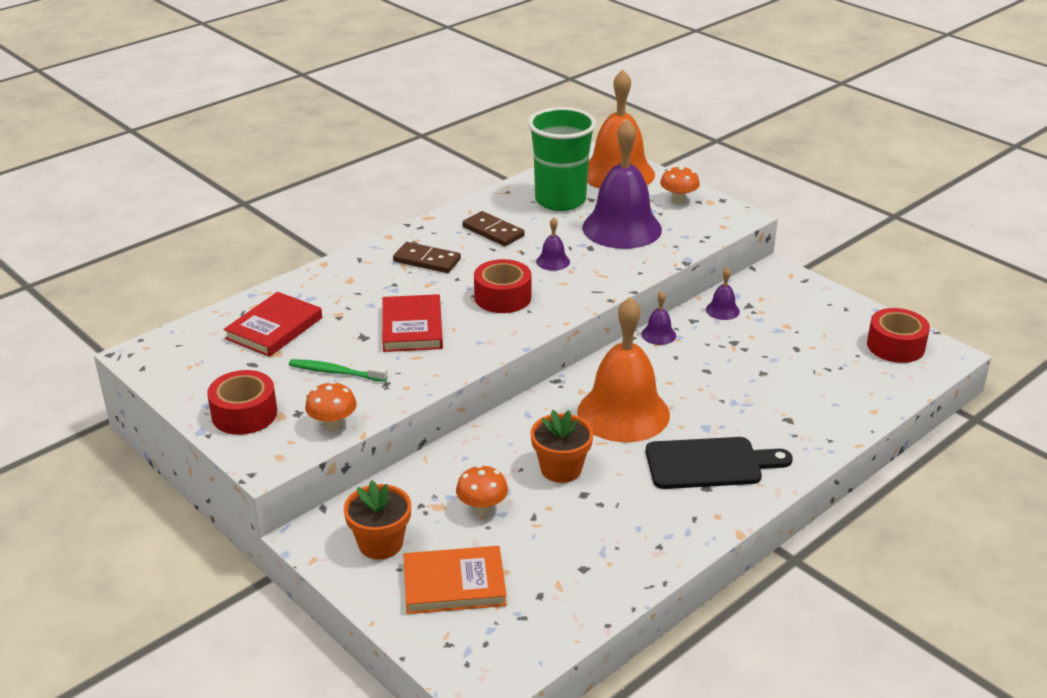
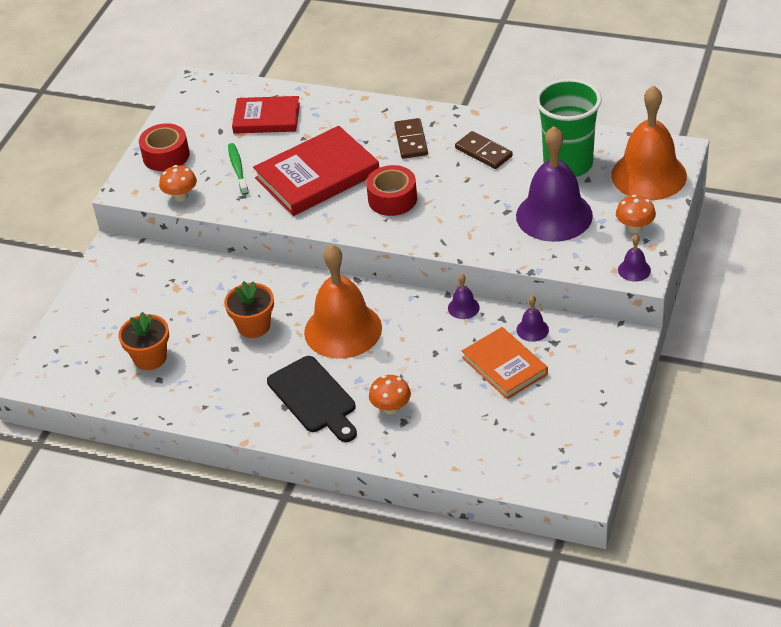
camera: 65 degrees right, 10 degrees up
(380, 544) = (124, 280): orange flower pot -> orange flower pot (150, 358)
(412, 327) = (317, 176): red book -> red book, size x1.56
(454, 584) = (108, 328): orange book -> orange book (504, 366)
(482, 509) = (187, 308): orange mushroom -> orange mushroom (391, 408)
(493, 231) = (483, 152): brown domino -> brown domino turned 60 degrees counterclockwise
(553, 261) = (466, 201): purple bell -> purple bell (634, 270)
(895, 346) = (567, 453): red tape -> none

